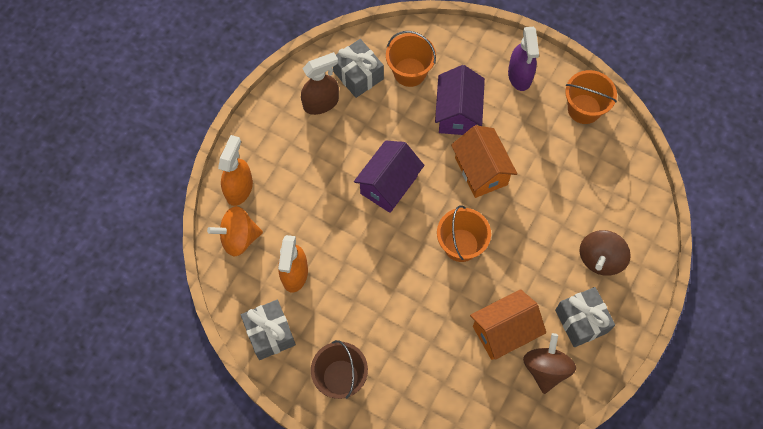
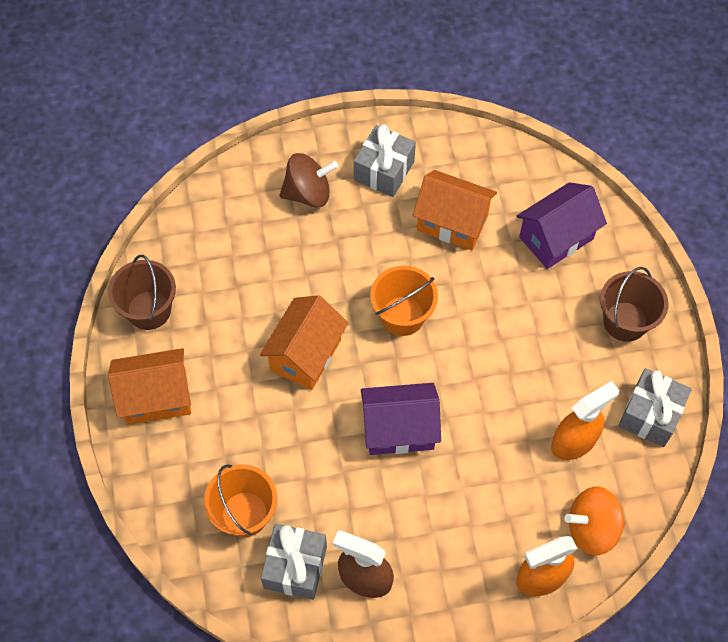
camera: 130 degrees left, 5 degrees down
(238, 238) = (592, 528): orange spinning top -> orange spinning top turned 135 degrees clockwise
(457, 113) = (256, 425): purple house -> purple house (556, 238)
(520, 76) = (156, 397): purple spray bottle -> orange house
(545, 368) = (454, 169): brown spinning top -> none
(584, 109) = (149, 310): orange bucket -> brown bucket

